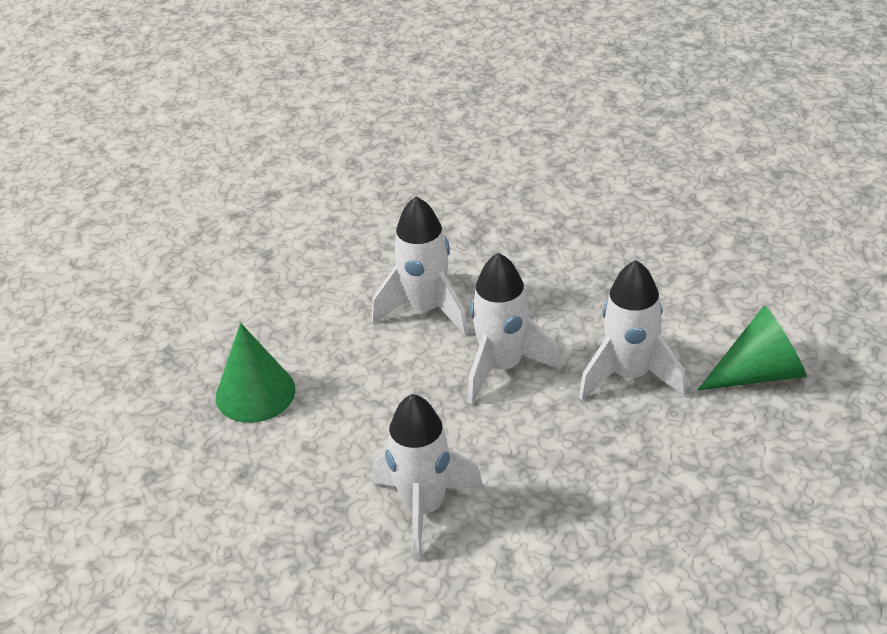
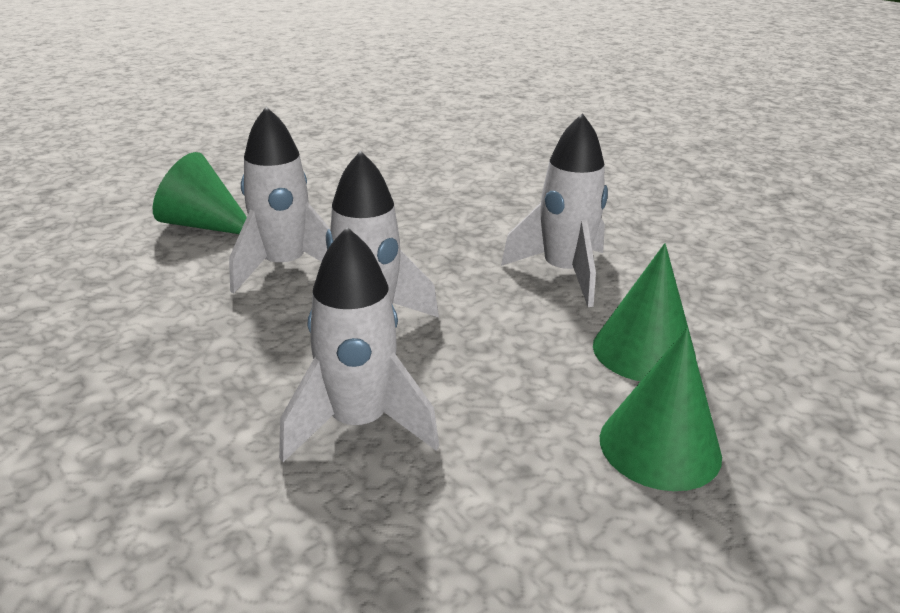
camera: 145 degrees left, 10 degrees down
(306, 460) = (643, 351): none -> green cone

